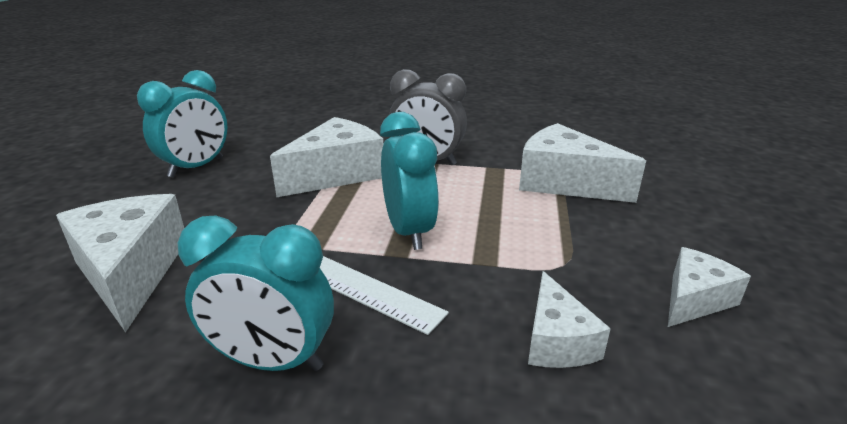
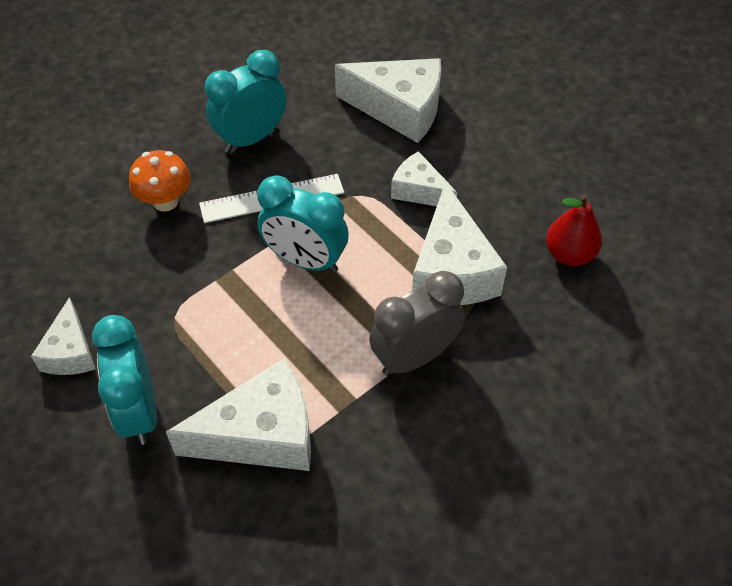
camera: 130 degrees right, 25 degrees up
(196, 167) = (557, 184): turquoise clock -> turquoise clock (139, 411)
(272, 146) = (569, 254): none -> red pear
(460, 367) = (165, 201): none -> orange mushroom
(556, 341) = (132, 253): white cheese -> white cheese (419, 191)

